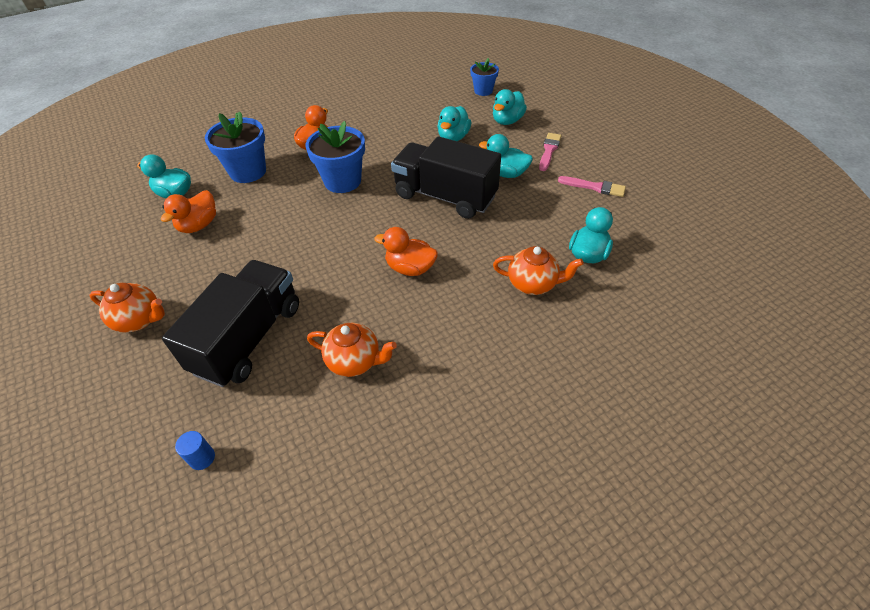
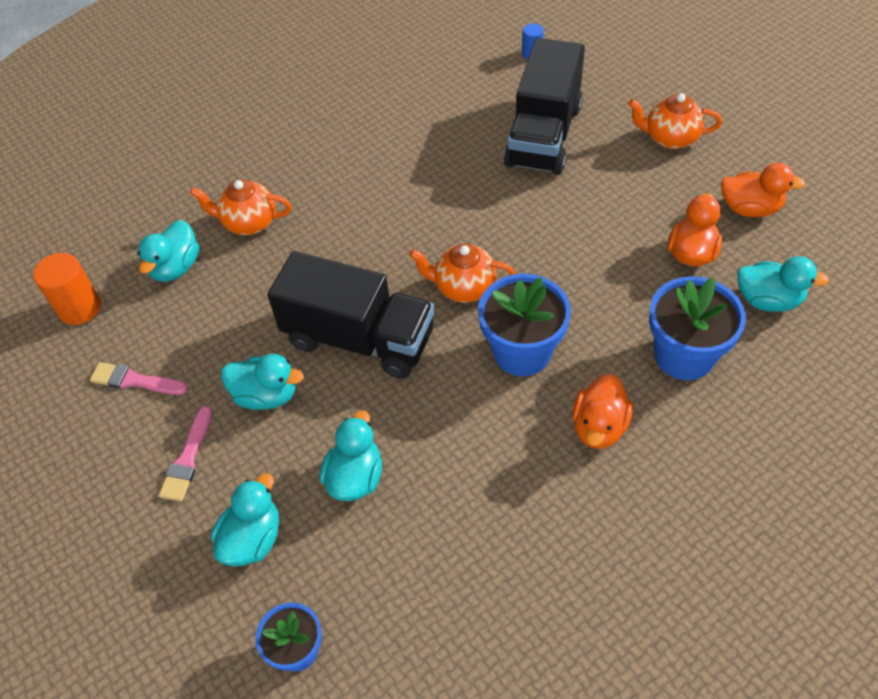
camera: 175 degrees right, 5 degrees up
(355, 361) = (430, 129): orange teapot -> orange teapot (464, 287)
(410, 268) = (392, 226): orange duck -> orange duck (750, 208)
(655, 233) = (79, 308): none -> orange cylinder

